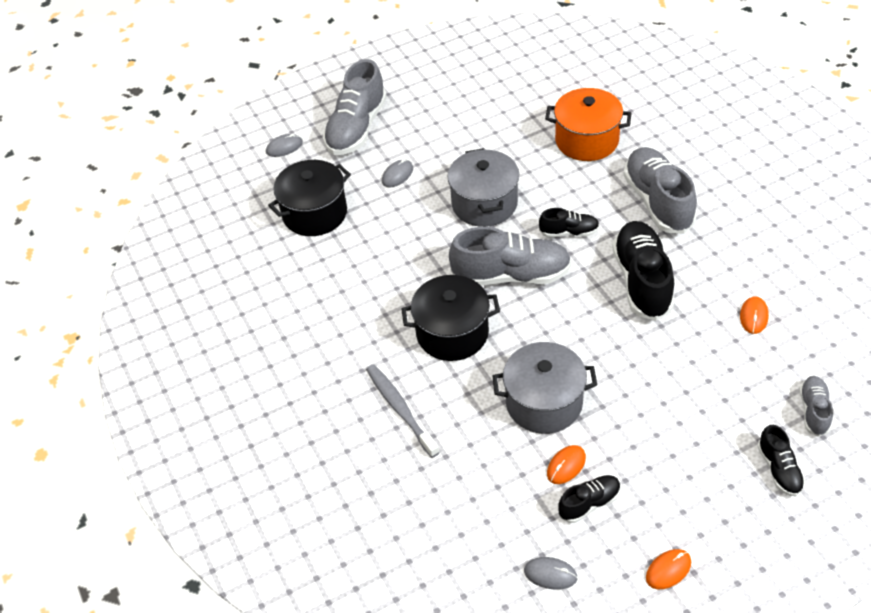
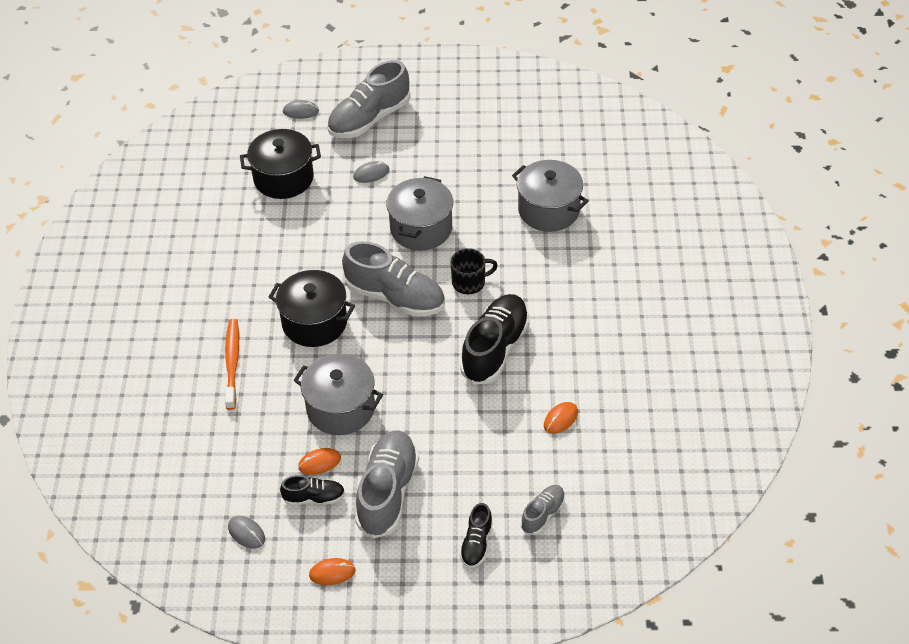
camera: 25 degrees right, 0 degrees up
(400, 409) = (232, 363): grey toothbrush -> orange toothbrush
(569, 232) = (469, 282): black shoe -> black mug
(587, 140) = (549, 210): orange pot -> grey pot
(657, 202) = (563, 289): grey shoe -> grey shoe (387, 492)

